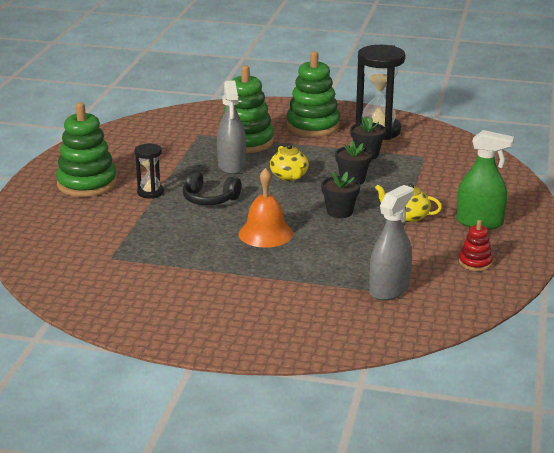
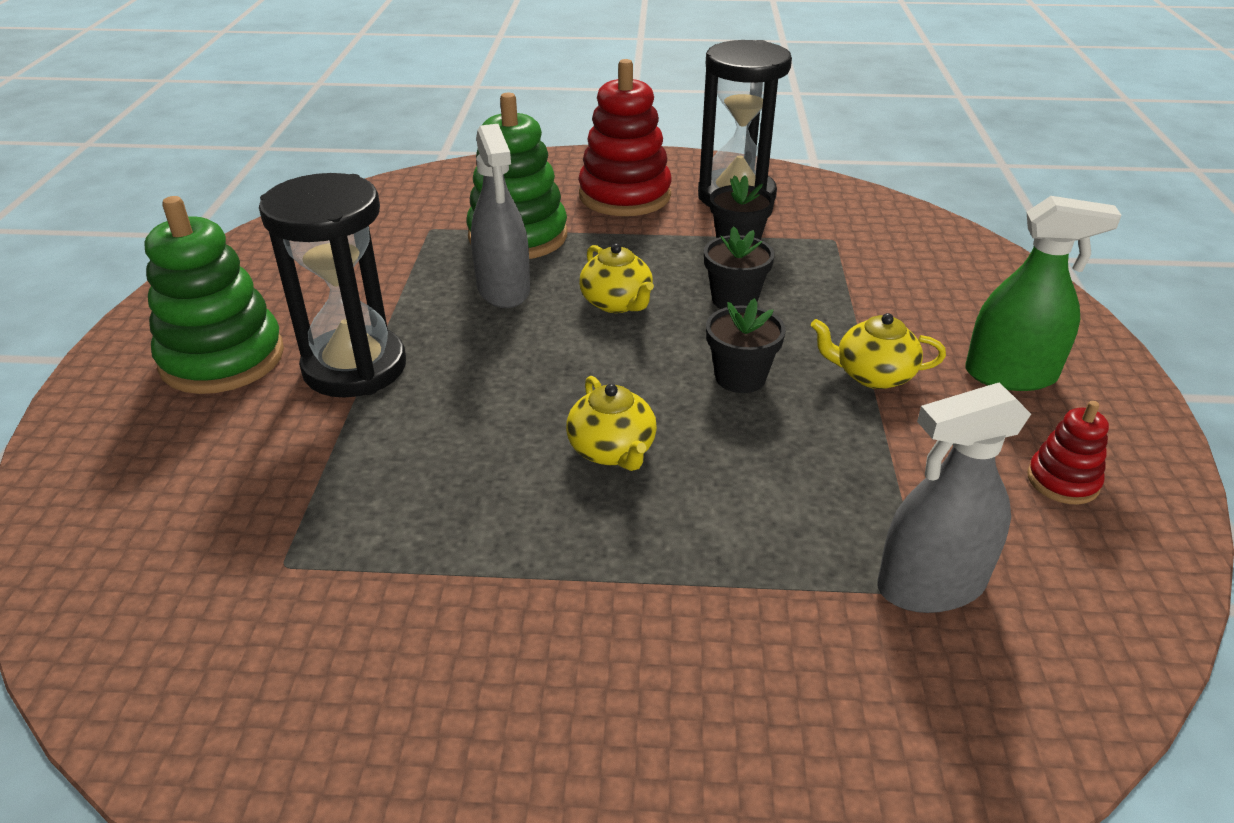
camera: 10 degrees left, 10 degrees up
(150, 192) = (355, 367): black hourglass -> black hourglass, size x1.92
(209, 199) = (477, 372): black headphones -> none
(265, 233) = (612, 450): orange bell -> yellow teapot
(313, 126) = (624, 196): green stacking toy -> red stacking toy
(389, 289) = (931, 585): grey spray bottle -> grey spray bottle turned 135 degrees counterclockwise

